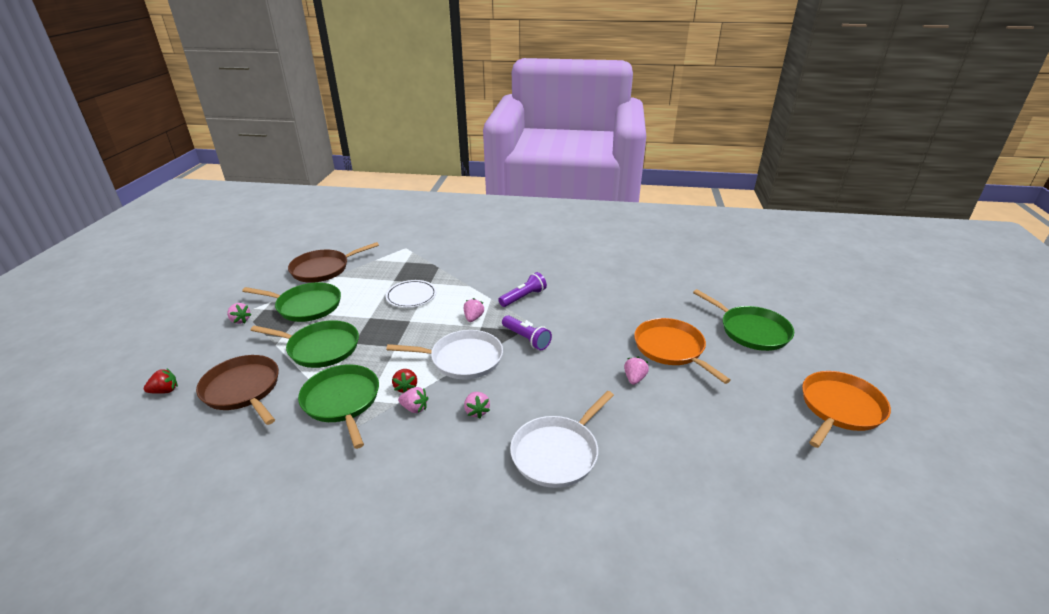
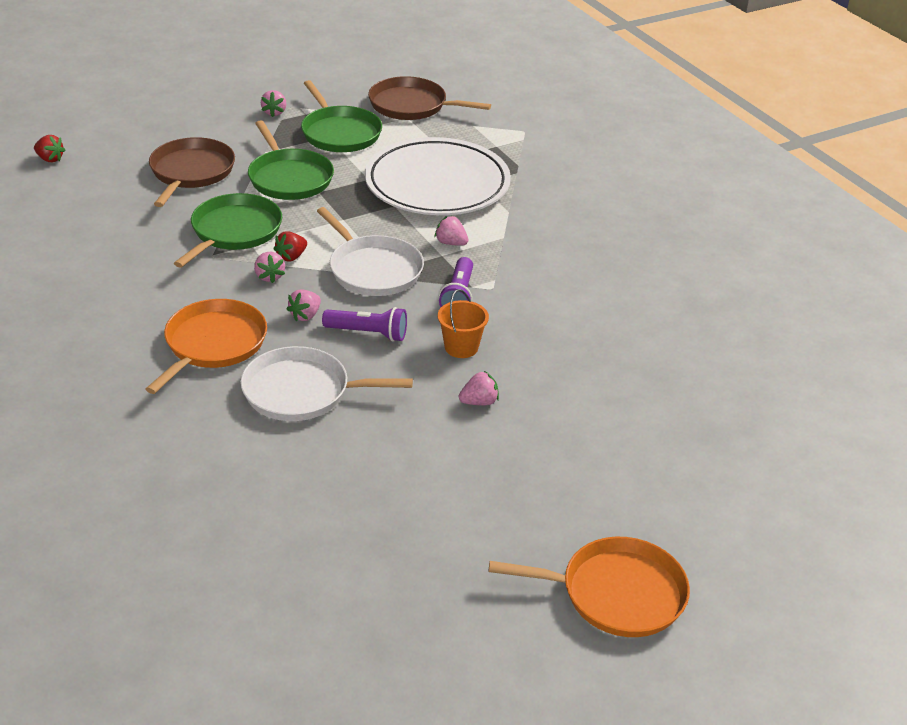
camera: 50 degrees right, 5 degrees up
(165, 391) = (148, 137): red strawberry -> red strawberry (50, 159)
(411, 296) = (437, 184): white plate -> white plate, size x2.08
(473, 318) = (451, 243): pink strawberry -> pink strawberry turned 120 degrees counterclockwise
(523, 297) = (536, 259): purple flashlight -> purple flashlight (368, 333)
(576, 361) = (461, 347): none -> orange bucket
(671, 349) = (573, 412): orange pan -> orange pan (213, 344)
(751, 330) = (705, 471): green pan -> none

